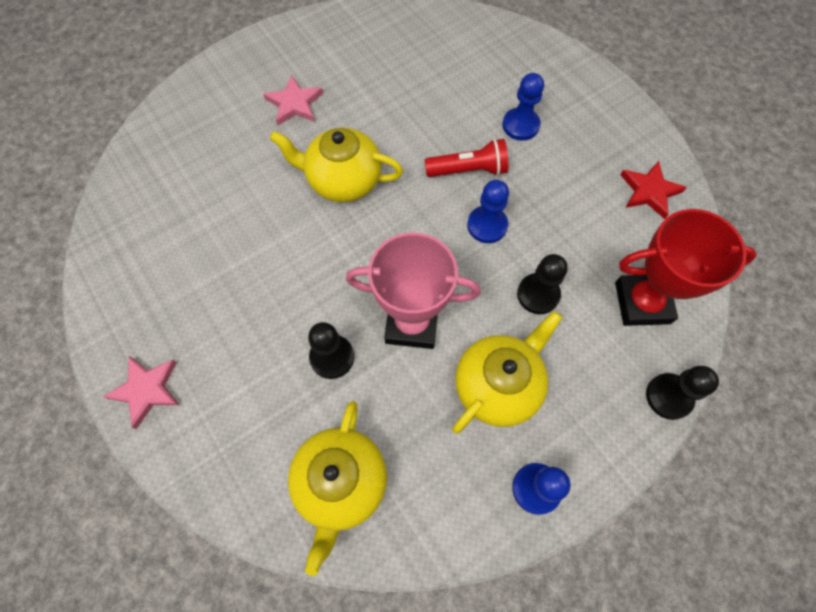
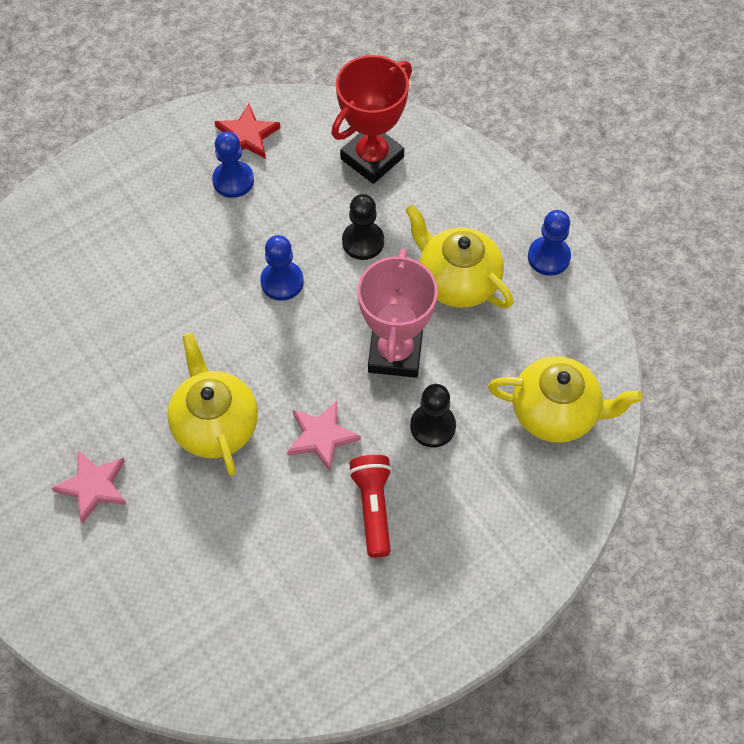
camera: 90 degrees left, 5 degrees down
(147, 390) = (474, 607): pink star -> pink star (321, 436)
(343, 180) = (215, 425): yellow teapot -> yellow teapot turned 150 degrees clockwise
(468, 170) = (209, 296): red flashlight -> red flashlight (373, 508)
(520, 125) = (151, 242): blue pawn -> blue pawn (233, 180)
(642, 303) = (372, 158): red trophy -> red trophy turned 45 degrees clockwise
(668, 396) = (462, 151): black pawn -> none

